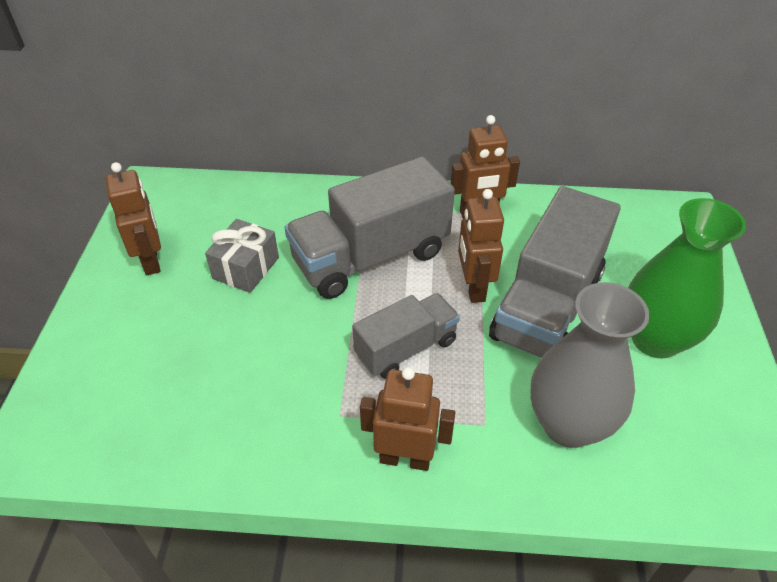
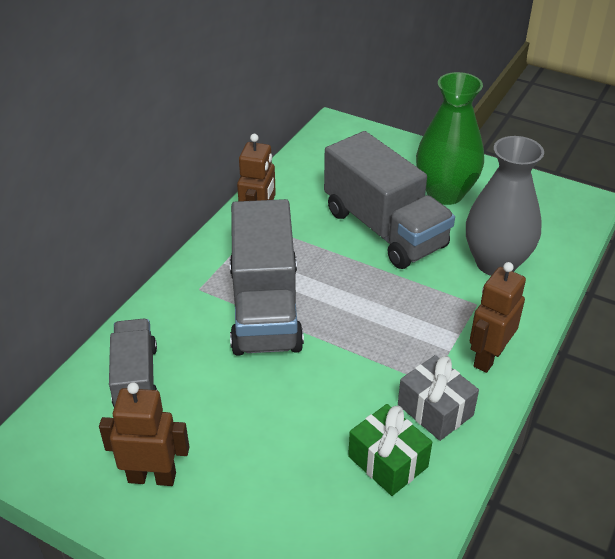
camera: 65 degrees left, 5 degrees down
(221, 410) = (388, 461): none -> green gift
(246, 268) = (218, 400): grey gift -> grey gift (435, 410)
(406, 348) = (383, 321): grey truck -> grey truck (136, 379)
(473, 288) = (342, 260): brown robot -> none

